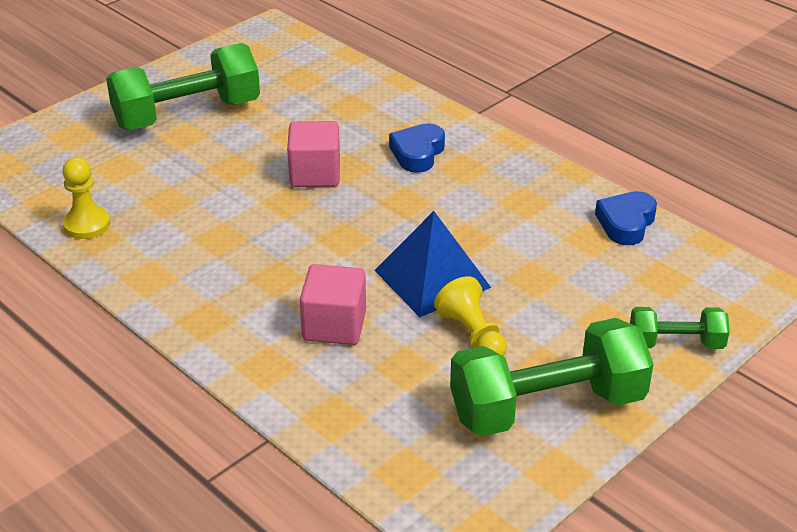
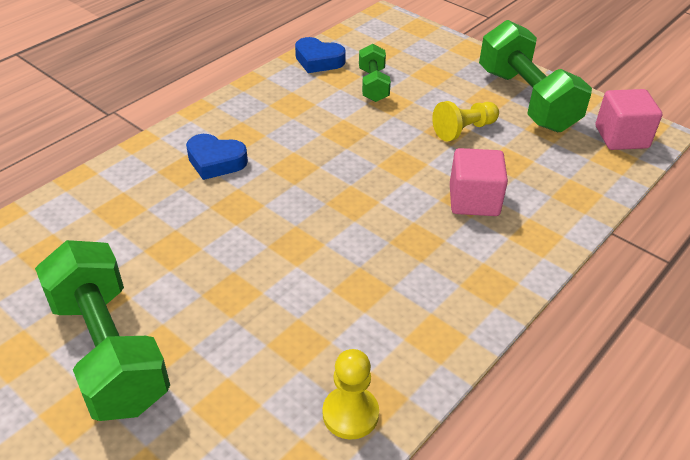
camera: 95 degrees left, 5 degrees up
(315, 174) = (248, 227): pink cube -> pink cube (621, 137)
(432, 278) = (401, 150): blue pyramid -> none
(676, 343) = (448, 50): green dumbbell -> green dumbbell (373, 85)

